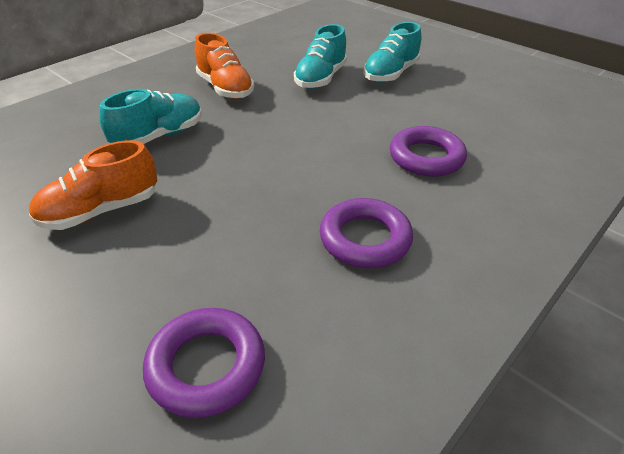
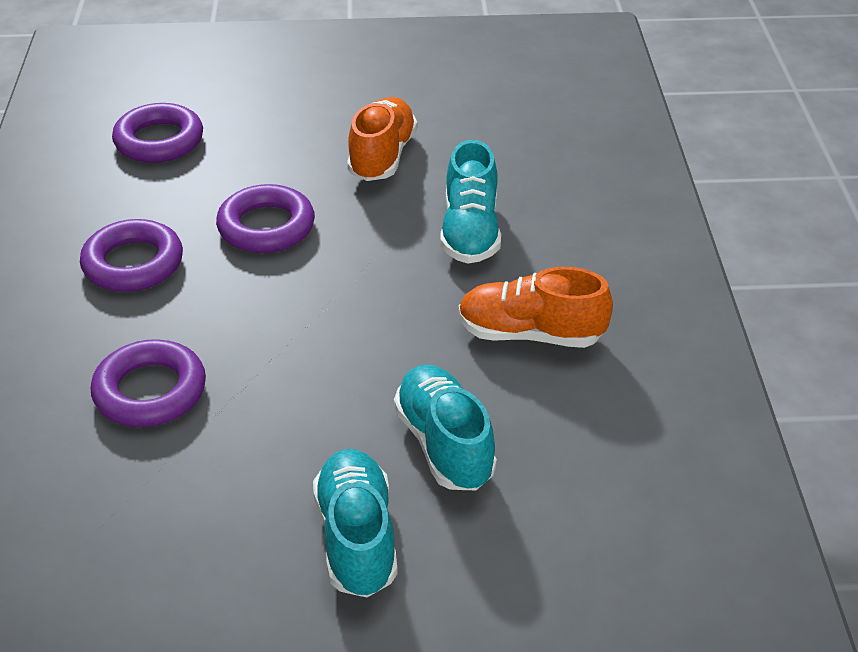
camera: 135 degrees right, 0 degrees up
(249, 209) = (266, 227): none -> purple ring

